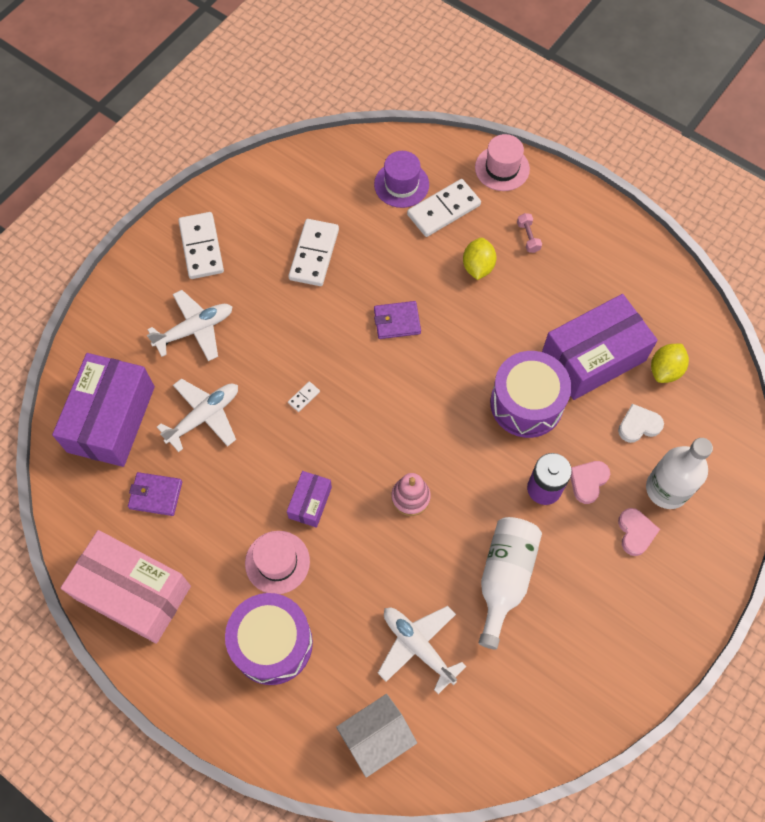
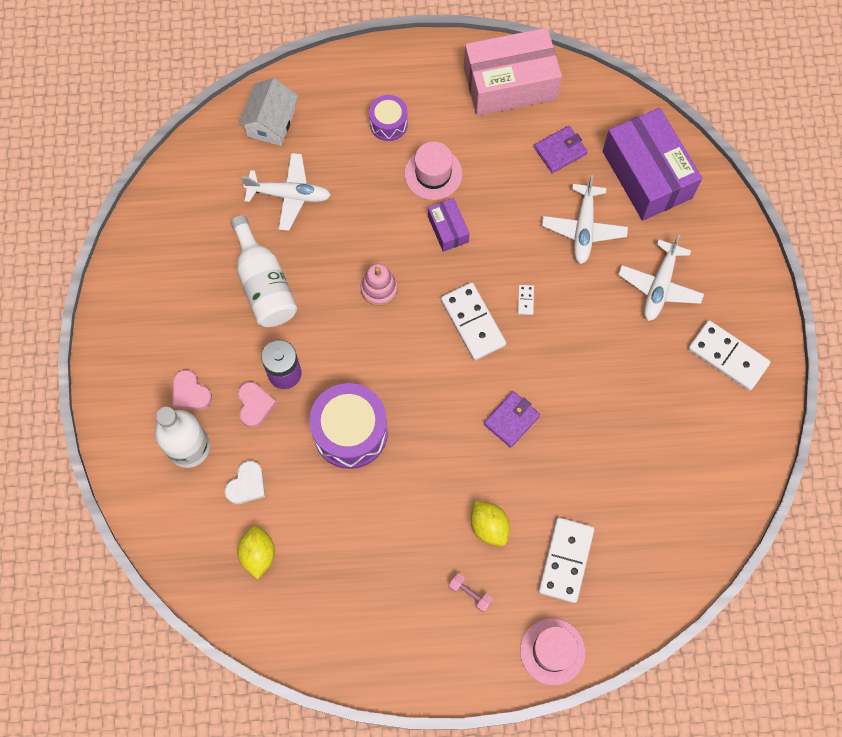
camera: 140 degrees right, 5 degrees up
(272, 643) = (388, 124): purple drum -> purple drum, size x0.55
(314, 254) = (633, 425): white domino -> white domino (472, 322)
(401, 184) = (625, 556): purple hat -> none
(593, 357) = (326, 518): purple box -> none

